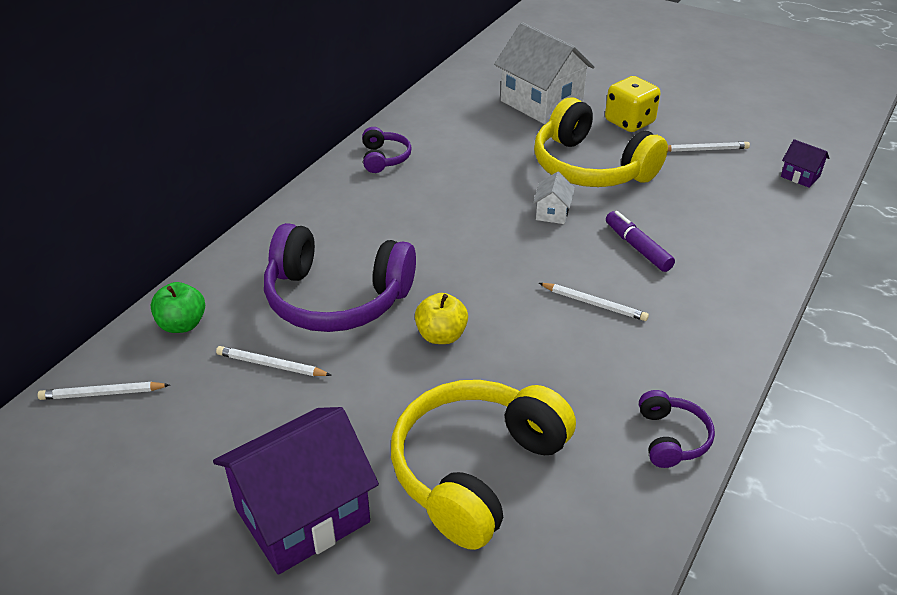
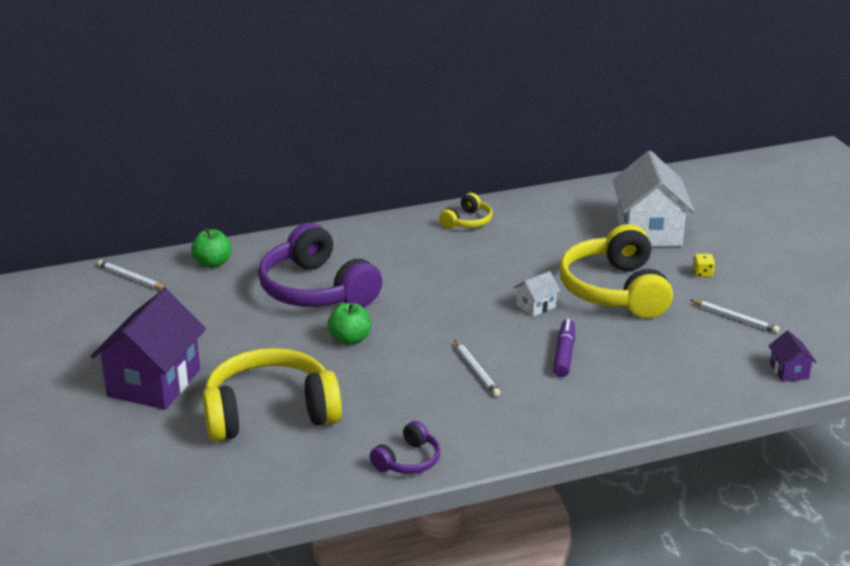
camera: 40 degrees right, 10 degrees down
(271, 365) = (232, 306): white pencil -> none
(302, 515) = (154, 383): purple house -> purple house turned 75 degrees counterclockwise
(384, 158) = (467, 221): purple headphones -> yellow headphones
(441, 335) = (350, 339): yellow apple -> green apple
(629, 122) = (702, 273): yellow dice -> yellow dice, size x0.47

